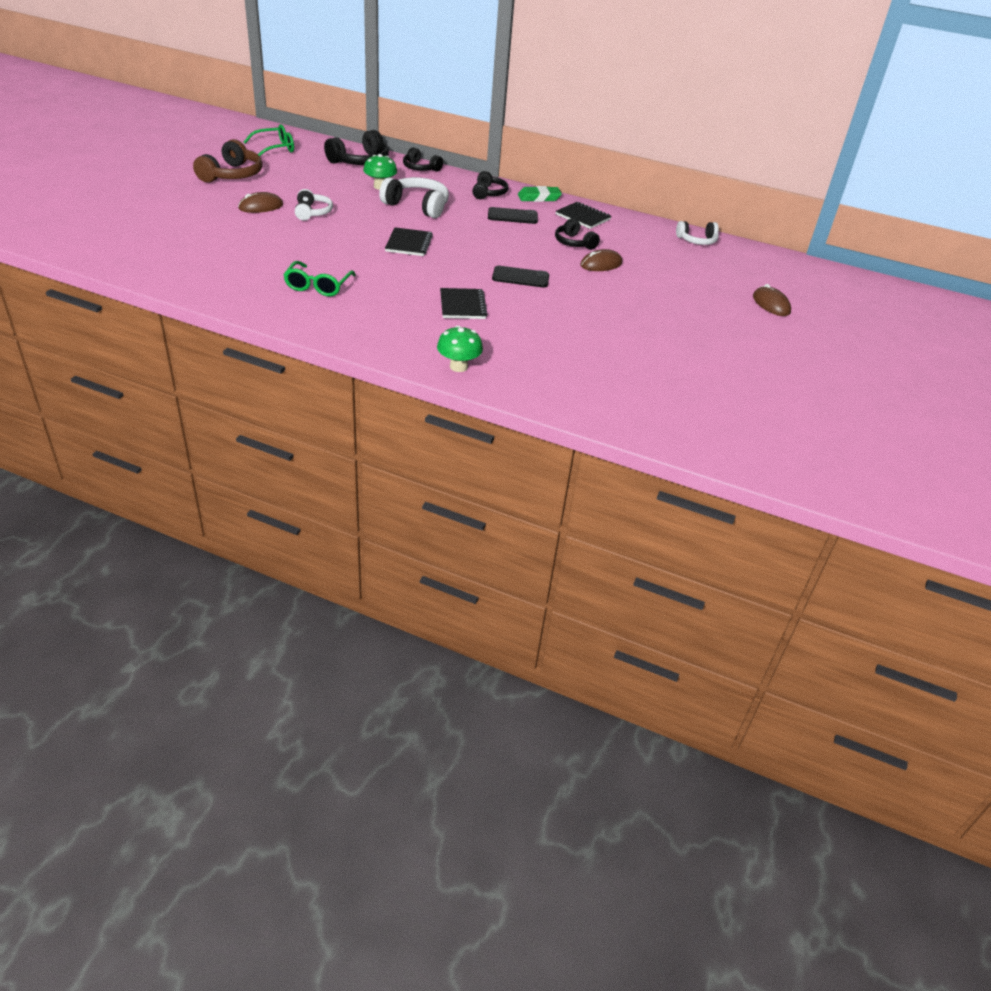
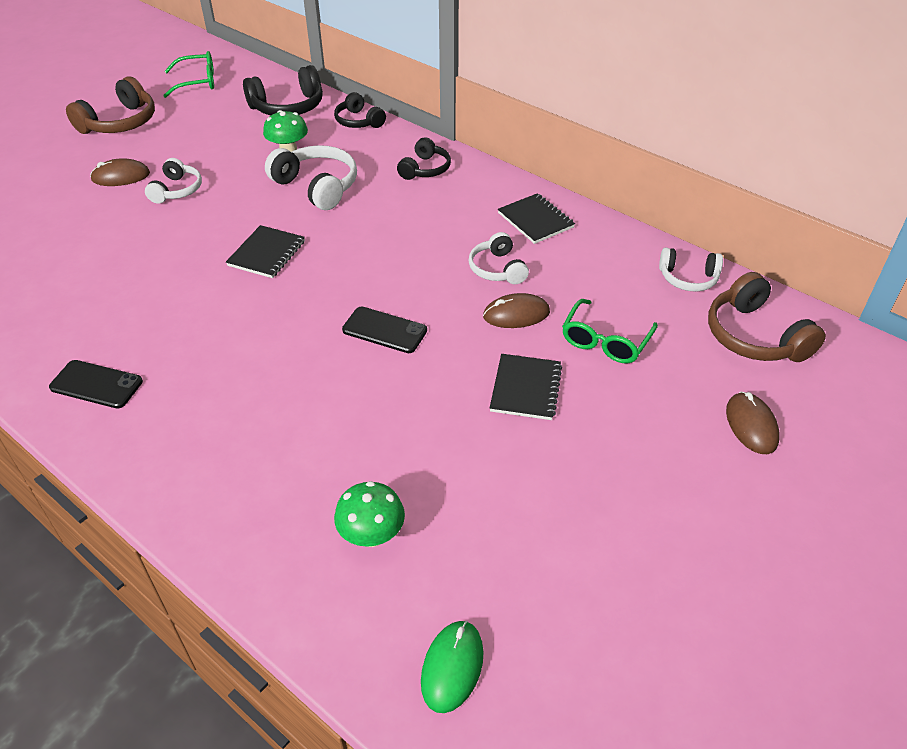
camera: 20 degrees right, 5 degrees up
(318, 286) = (104, 321): green glasses -> green glasses (606, 340)
(458, 367) = (197, 503): green mushroom -> green mushroom (372, 535)
(462, 305) = (272, 378): black notebook -> black notebook (525, 388)
(512, 216) = (435, 213): black phone -> black phone (96, 385)
(539, 198) = (491, 181): green eraser -> none
(574, 243) = (497, 269): black headphones -> white headphones
(665, 417) = (452, 667): none -> green mouse
(751, 265) = (754, 336): none -> brown headphones

